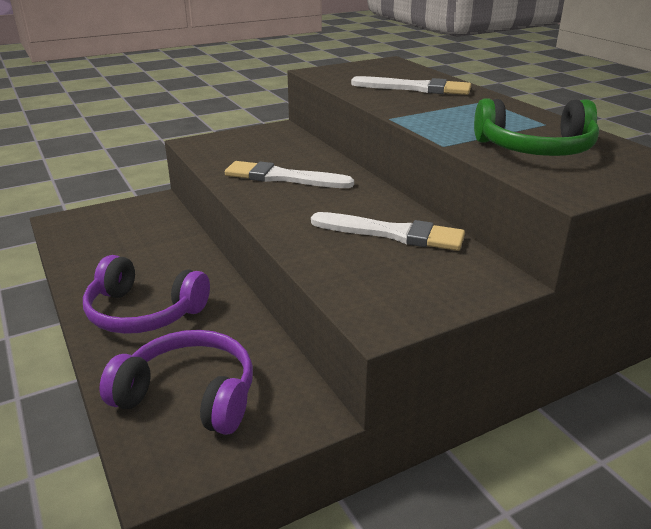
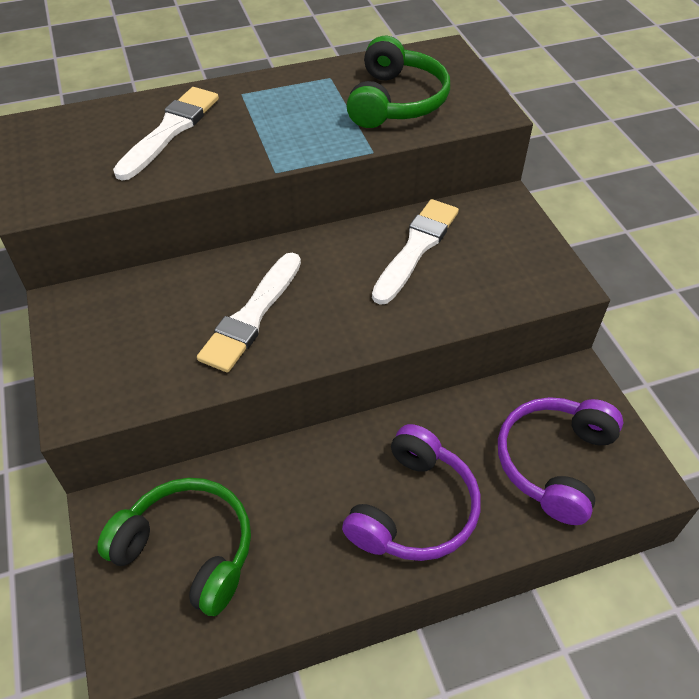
camera: 80 degrees left, 20 degrees up
(124, 228) = (188, 550): none -> green headphones

